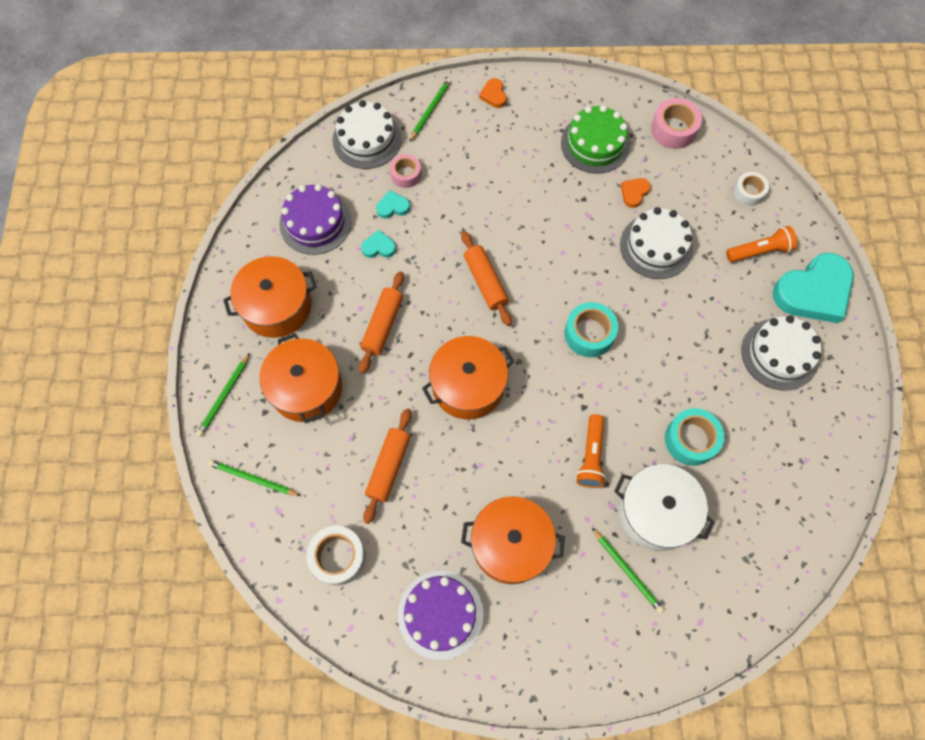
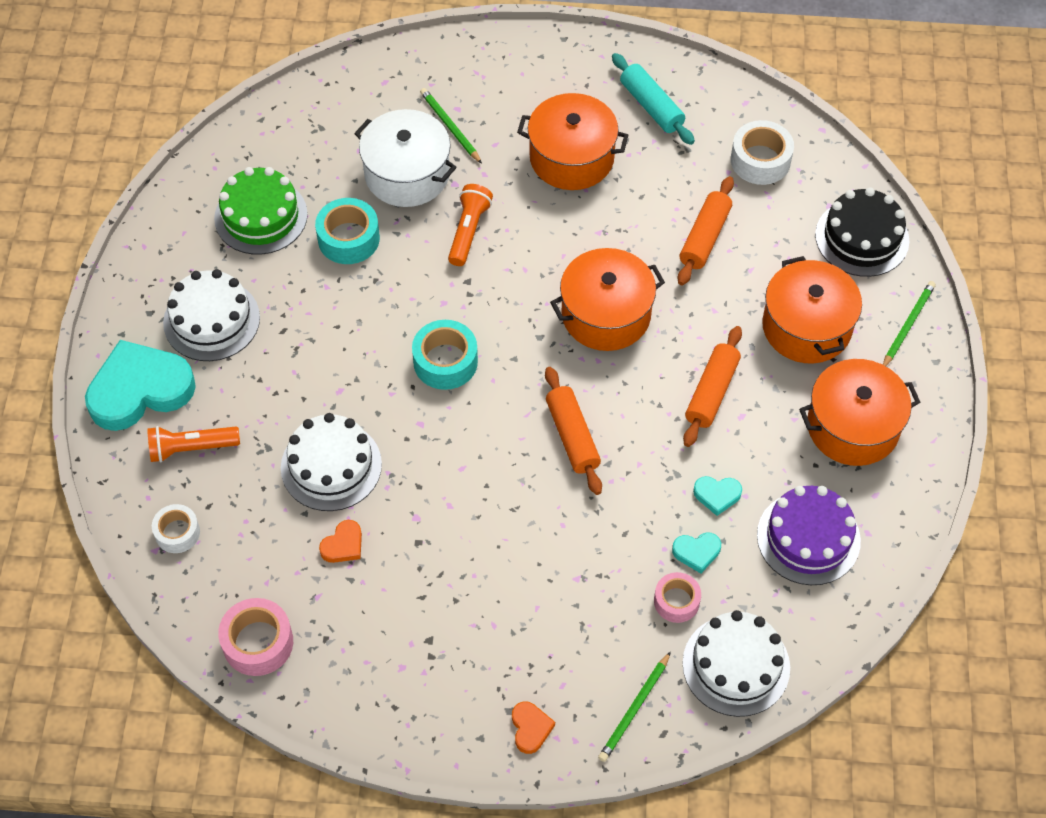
camera: 175 degrees left, 10 degrees down
(253, 479) = (862, 238): green pencil -> black cake
(440, 614) = (651, 106): purple cake -> turquoise rolling pin
(595, 144) = (384, 628): green cake -> green cake (261, 216)

